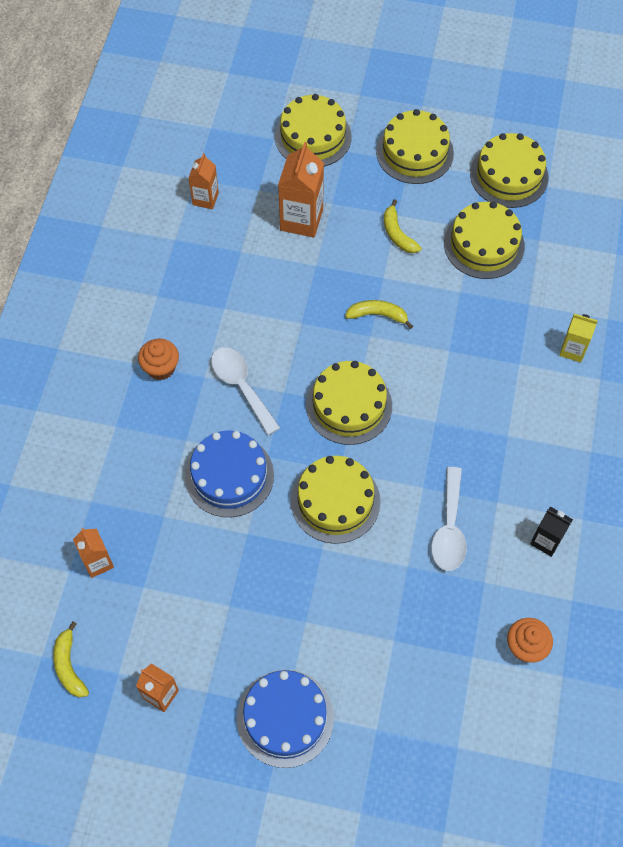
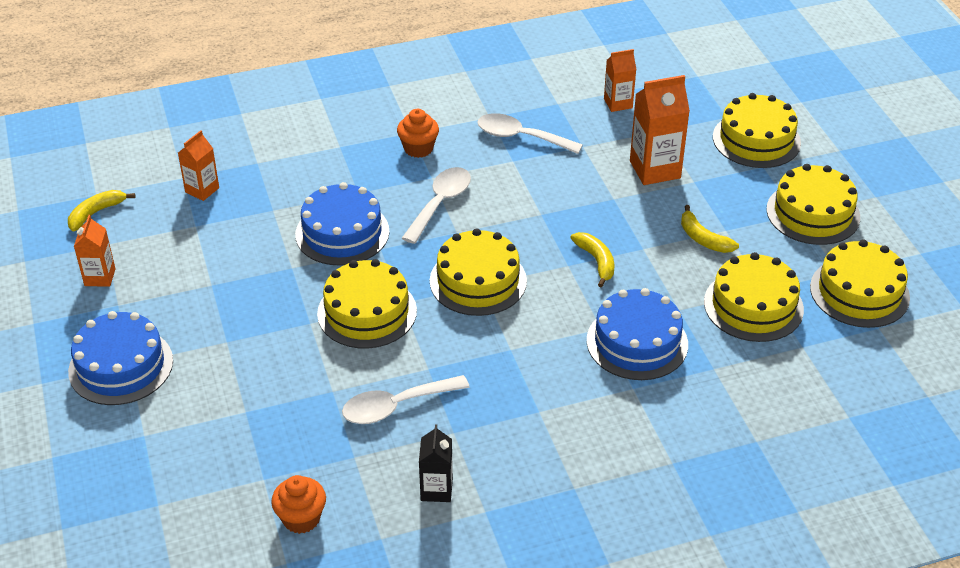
camera: 60 degrees right, 20 degrees down
(199, 287) = (520, 137): none -> white spoon
(397, 234) = (703, 239): yellow banana -> yellow banana turned 75 degrees counterclockwise
(477, 336) = (637, 342): none -> blue cake
(572, 350) = (689, 425): yellow carton -> none

